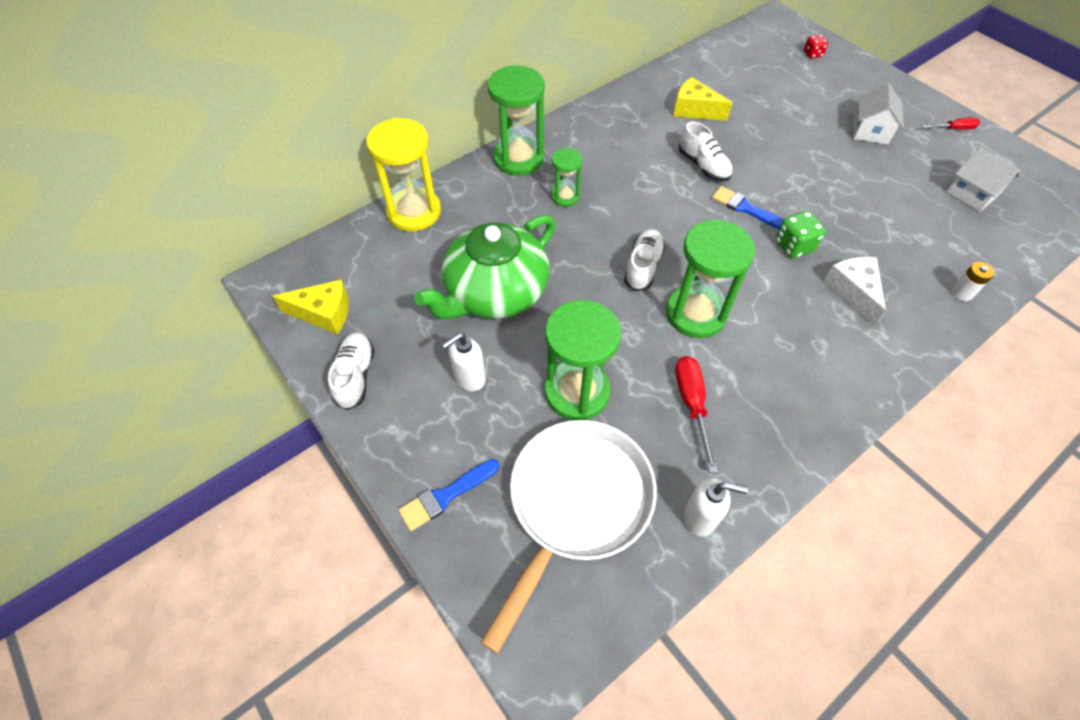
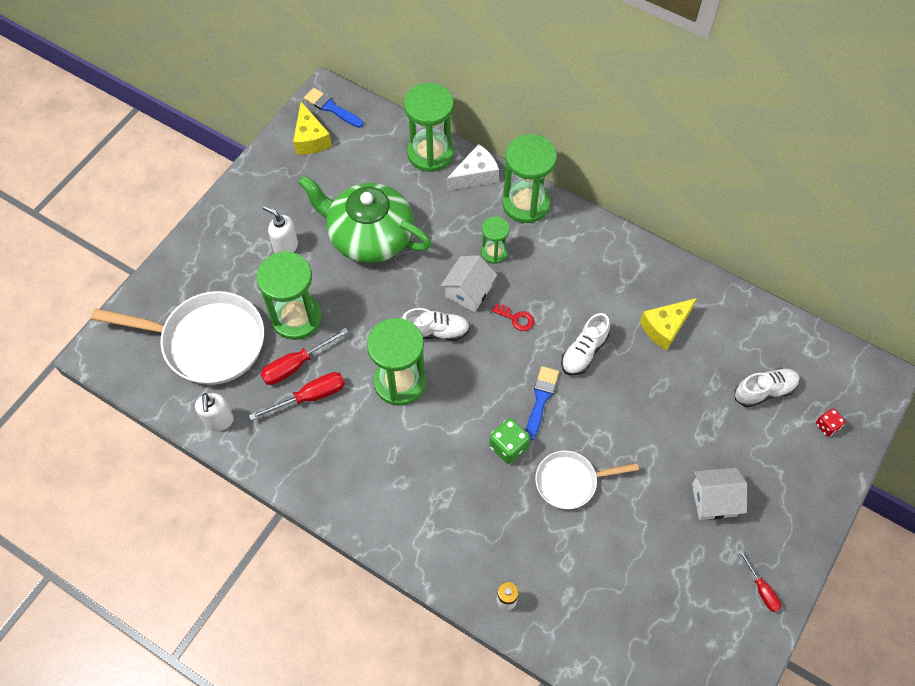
camera: 70 degrees right, 5 degrees up
(355, 376) = (265, 179): white shoe -> white shoe (764, 391)
(414, 212) = (430, 153): yellow hourglass -> green hourglass
(446, 496) = (192, 265): blue brush -> blue brush (331, 108)
(643, 408) = (296, 365): none -> red screwdriver
(650, 201) = (516, 318): none -> red key
(694, 110) = (665, 327): yellow cheese -> yellow cheese turned 135 degrees counterclockwise
(839, 213) = (570, 481): none -> white pan
(852, 292) = (471, 503): white cheese -> white cheese (475, 175)
(972, 193) = (656, 610): white house -> white house (468, 292)

